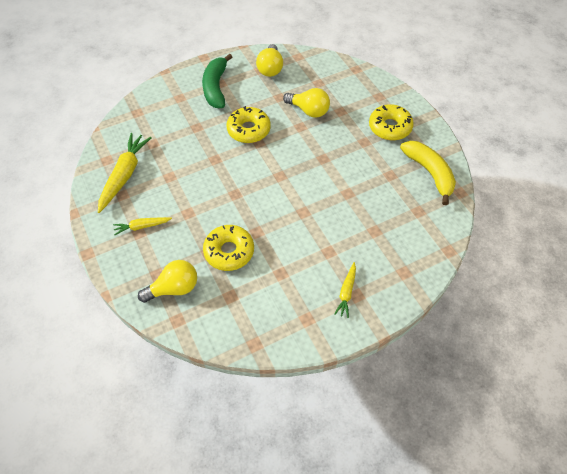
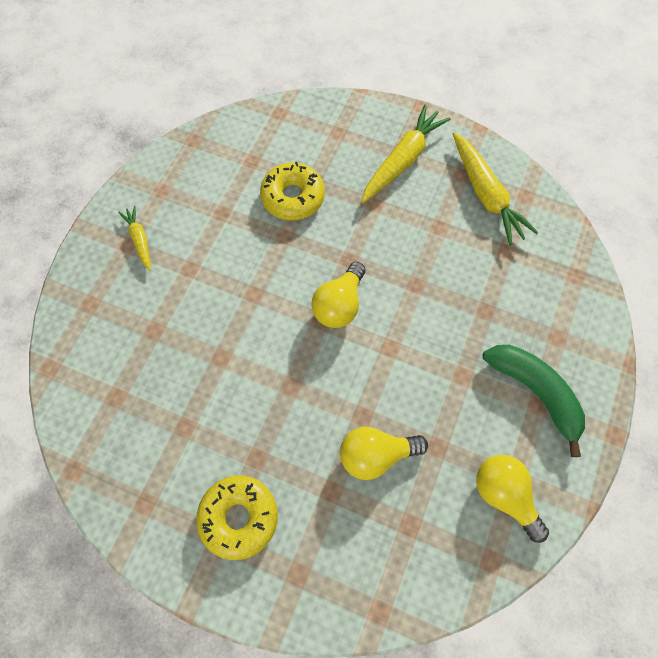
camera: 140 degrees right, 10 degrees up
(142, 226) = (402, 160): yellow carrot -> yellow carrot, size x1.85
(174, 288) = (309, 133): yellow light bulb -> yellow light bulb (339, 305)
(249, 130) = (421, 357): yellow donut -> none
(429, 173) = (133, 472): yellow banana -> none

